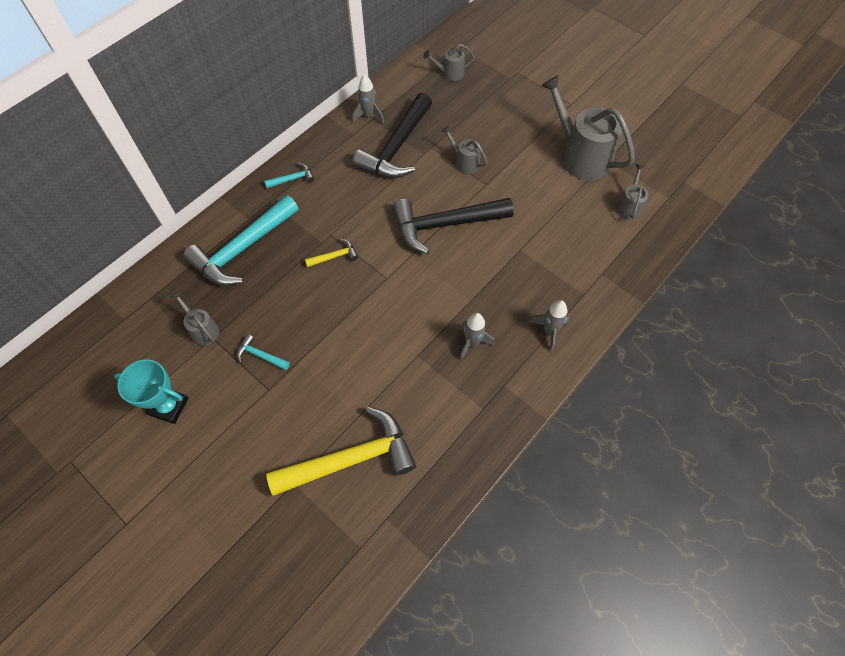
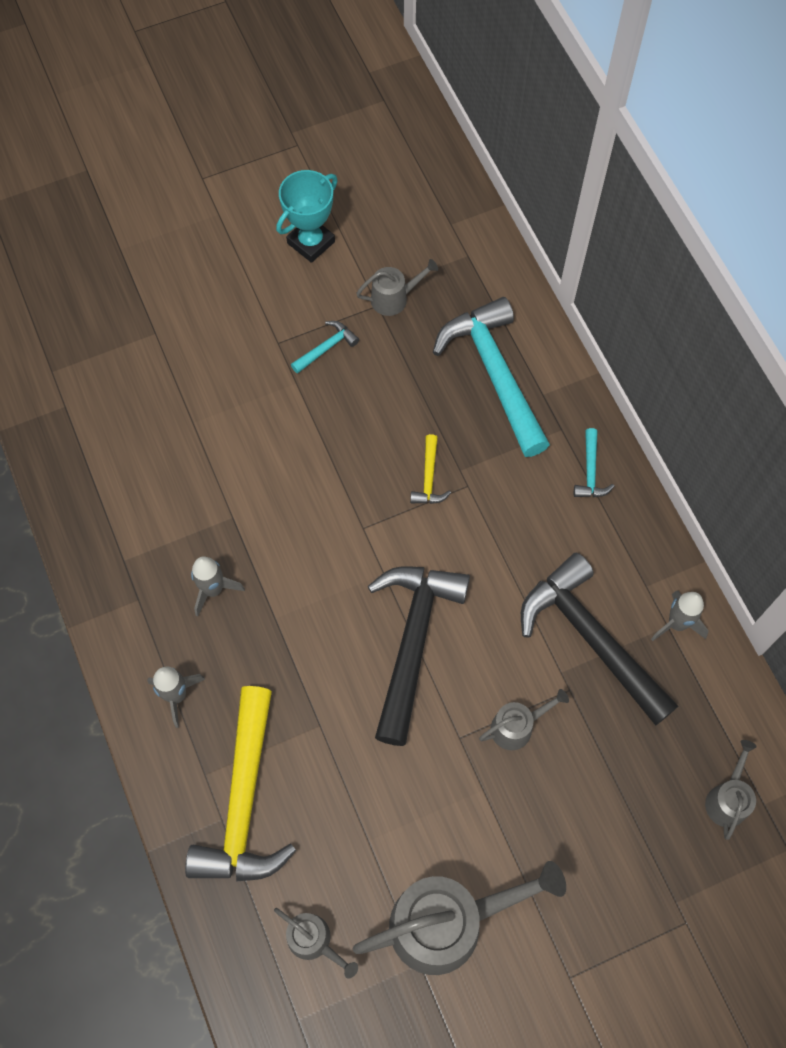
camera: 115 degrees right, 5 degrees up
(352, 459) = (147, 397): yellow hammer -> yellow hammer (243, 802)

